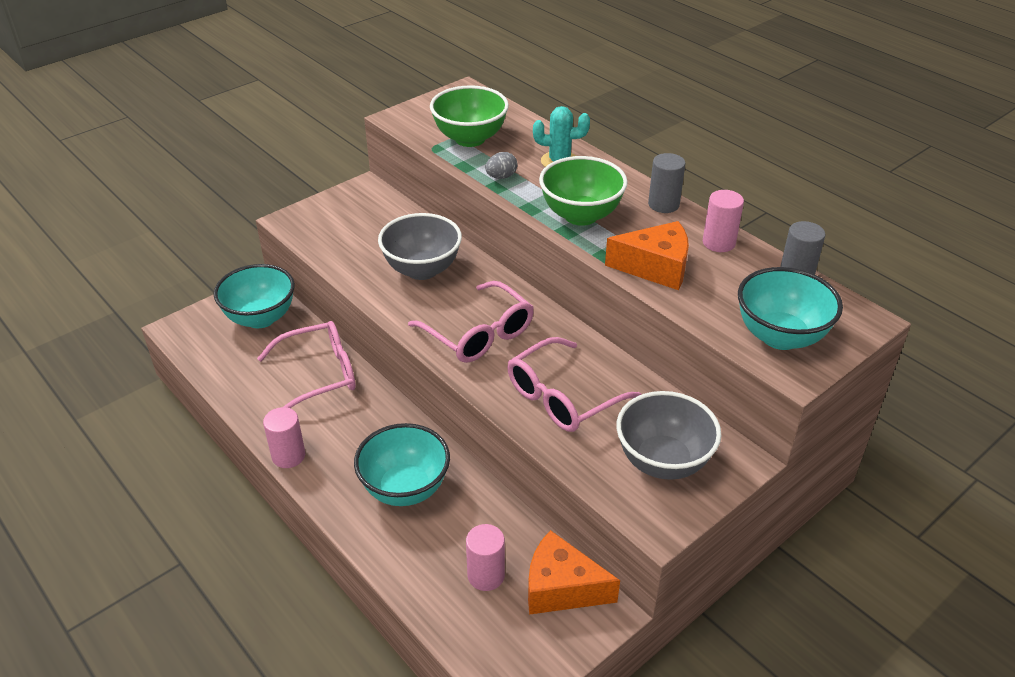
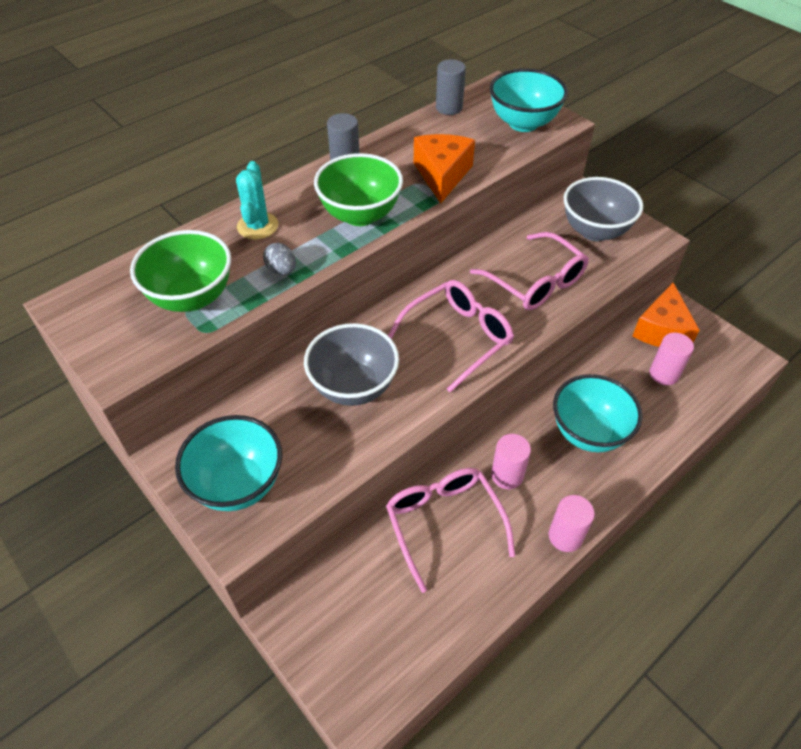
camera: 90 degrees left, 10 degrees up
(260, 318) = (343, 605): turquoise bowl -> turquoise bowl (238, 484)
(718, 243) = (405, 139): pink cylinder -> pink cylinder (507, 475)

